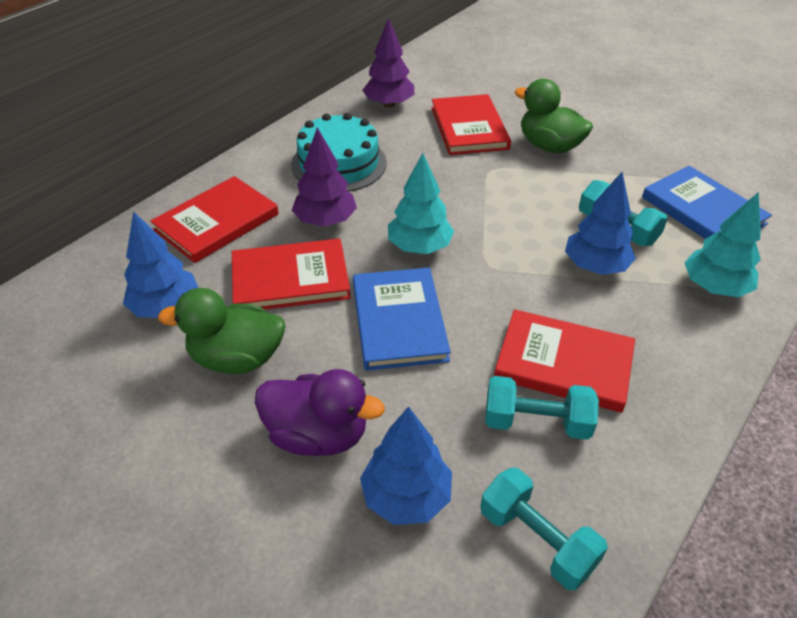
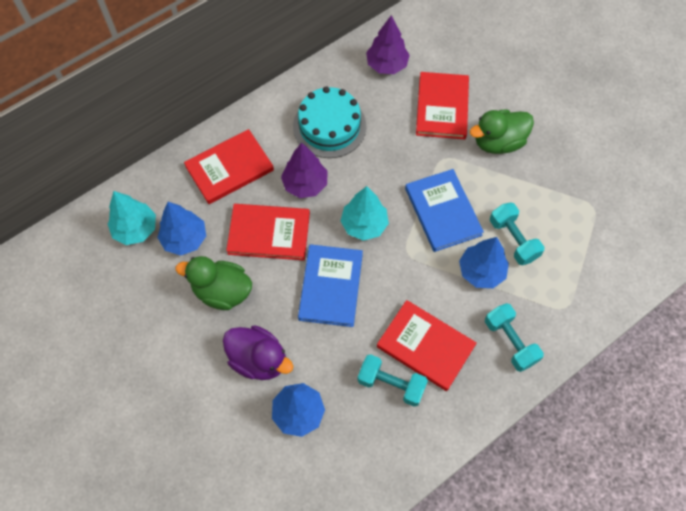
camera: 15 degrees right, 20 degrees up
(537, 539) = (362, 458): turquoise dumbbell -> turquoise dumbbell (510, 342)
(549, 146) = (498, 142): green duck -> green duck turned 75 degrees counterclockwise
(703, 211) = (586, 237): blue book -> blue book (443, 211)
(714, 287) = (557, 310): turquoise tree -> turquoise tree (136, 229)

